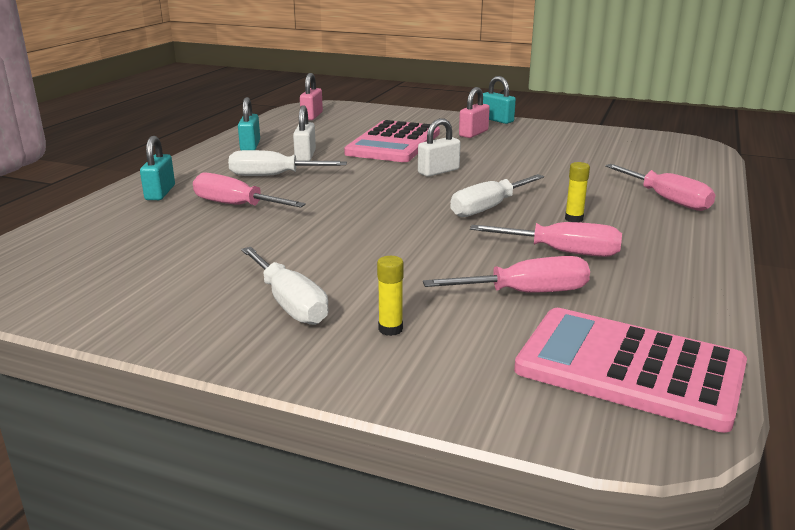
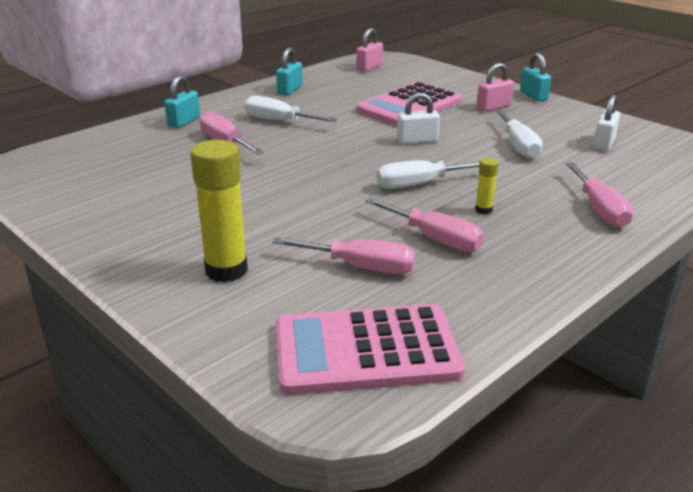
camera: 25 degrees right, 5 degrees up
(289, 304) = (180, 233): white screwdriver -> white screwdriver (518, 146)
(305, 156) = (323, 106): white padlock -> white padlock (604, 143)
(390, 329) = (226, 270): yellow glue stick -> yellow glue stick, size x2.14
(629, 368) = (366, 351): pink calculator -> pink calculator turned 60 degrees counterclockwise

